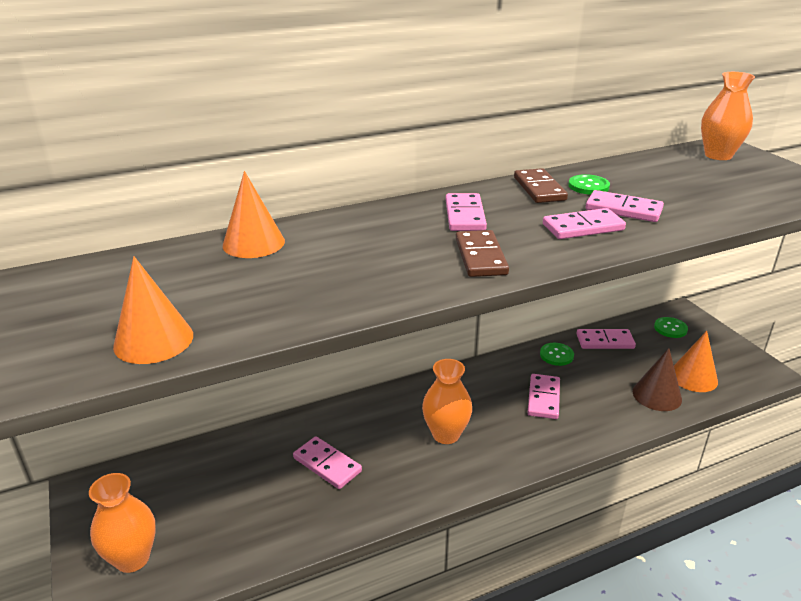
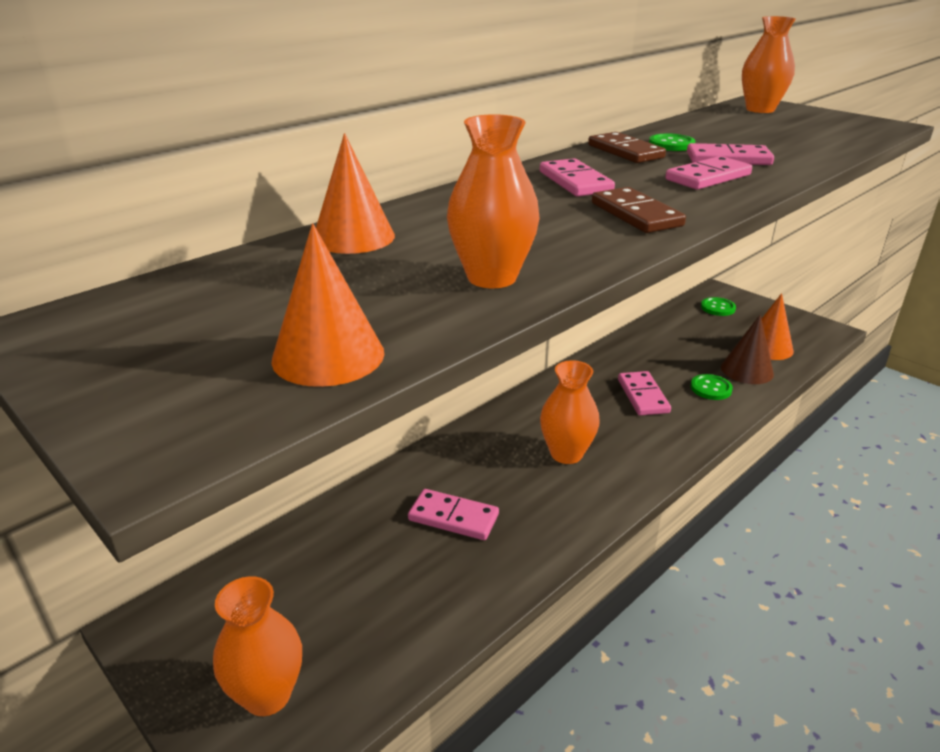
camera: 20 degrees left, 0 degrees up
(314, 297) = (492, 277): none -> orange vase
(556, 355) = (628, 352): green button -> green button (711, 388)
(605, 341) = (666, 330): pink domino -> none

